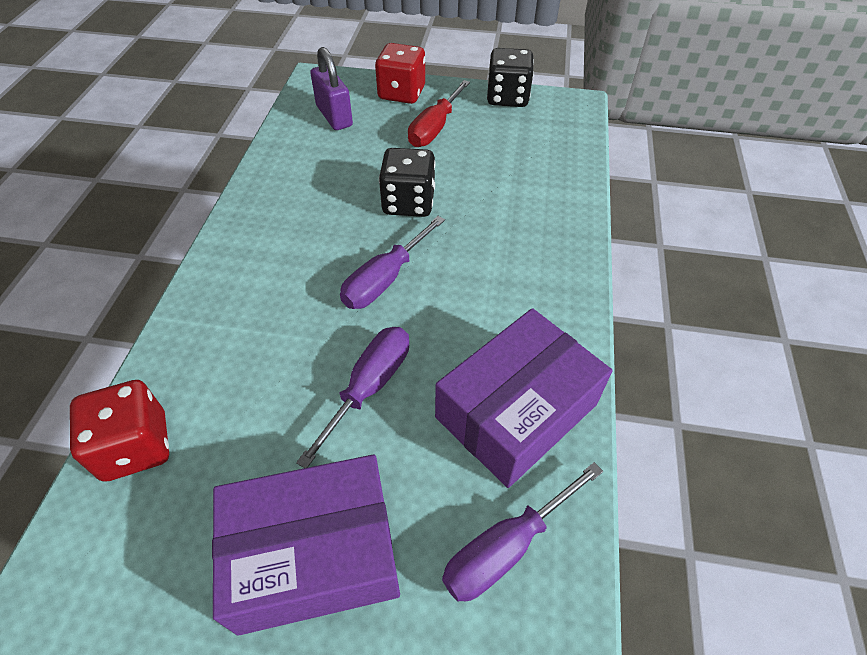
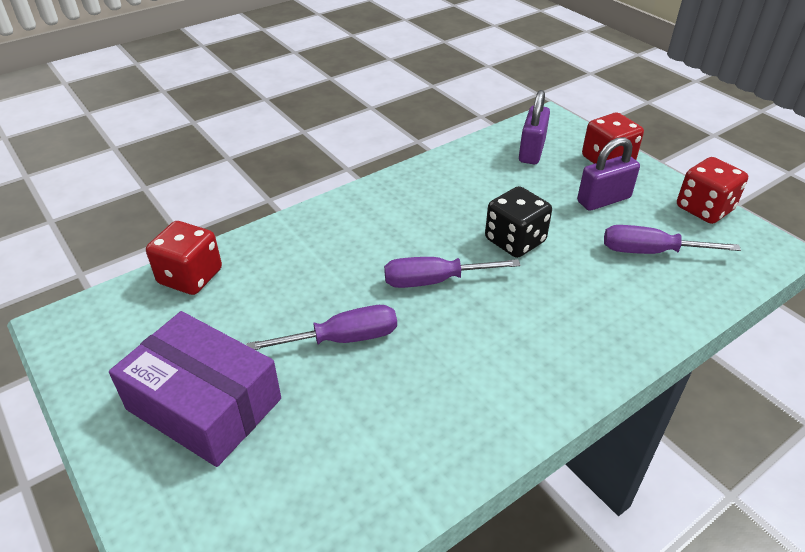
camera: 45 degrees right, 10 degrees down
(434, 128) = (603, 200): red screwdriver -> purple padlock
(506, 547) = (307, 501): purple screwdriver -> purple screwdriver (650, 252)
(507, 97) = (704, 209): black dice -> red dice
(516, 410) = (419, 428): purple box -> none

